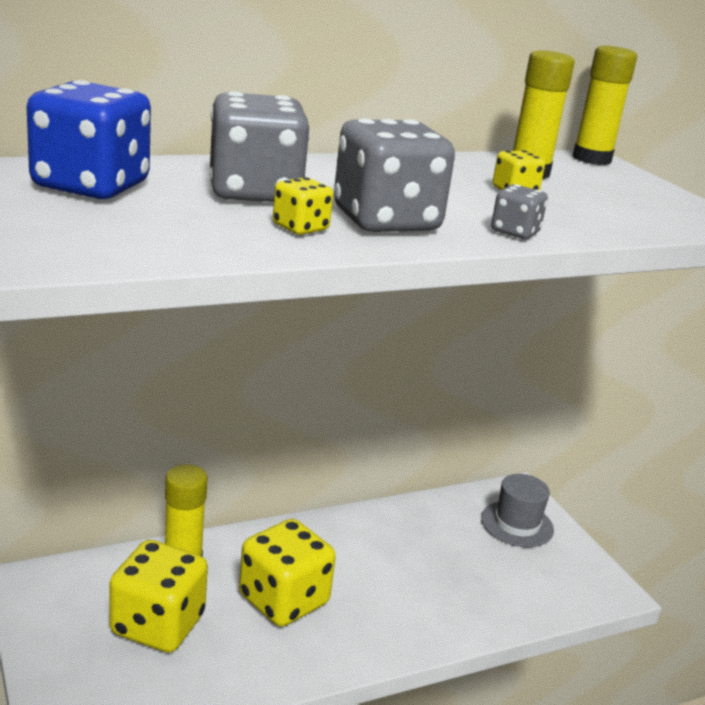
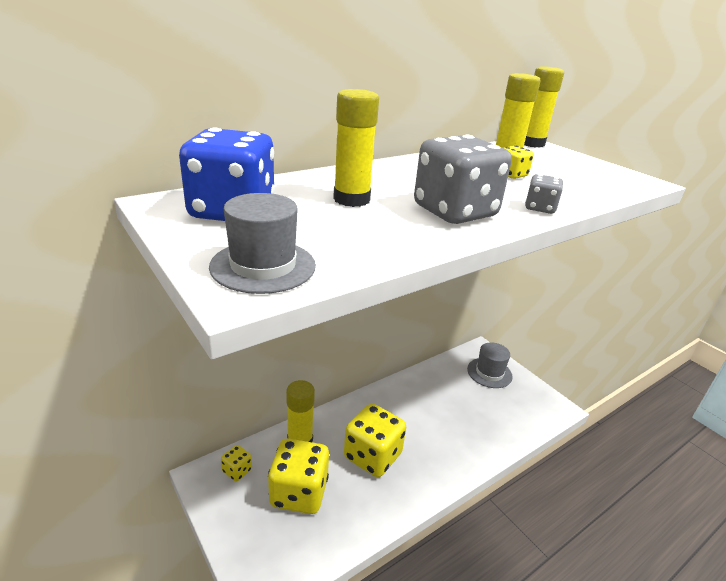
camera: 10 degrees left, 5 degrees up
(91, 241) = (263, 266): none -> grey hat
(254, 192) = (351, 199): grey dice -> yellow glue stick
(300, 228) = (404, 227): yellow dice -> yellow dice (237, 470)

